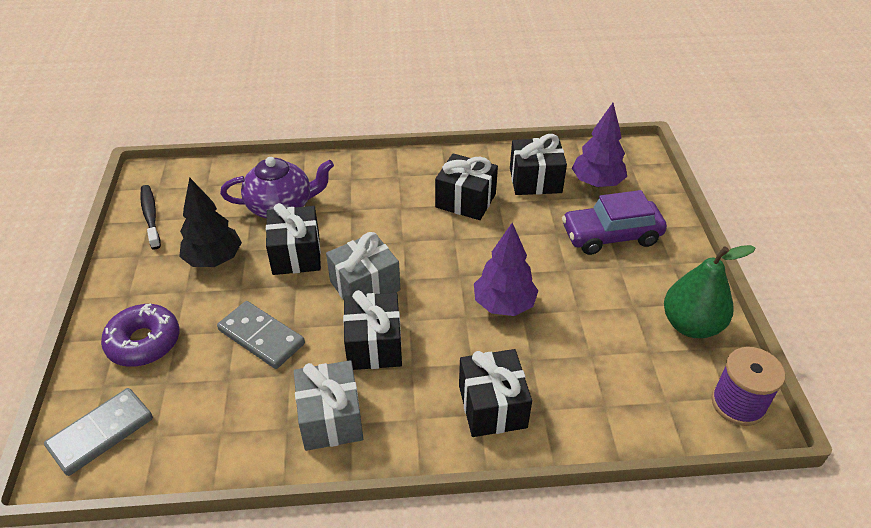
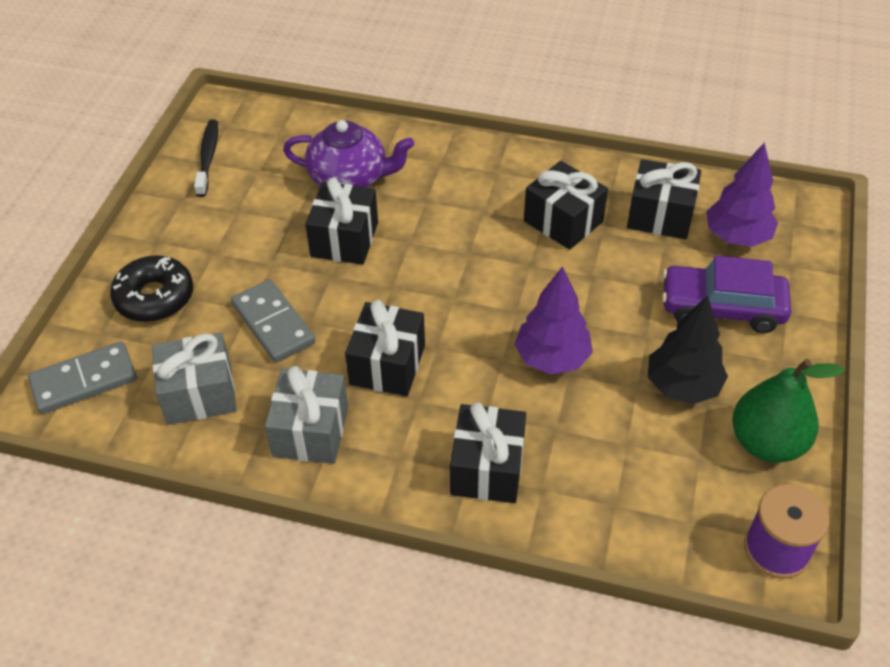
camera: 20 degrees right, 5 degrees up
(144, 342) = (154, 297): purple donut -> black donut
(214, 259) = (256, 224): black tree -> black tree (682, 386)
(365, 286) = (405, 295): grey gift -> grey gift (199, 394)

